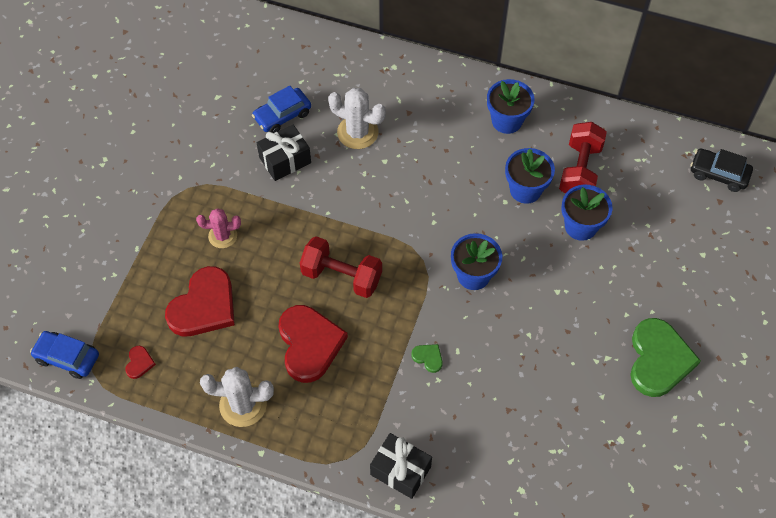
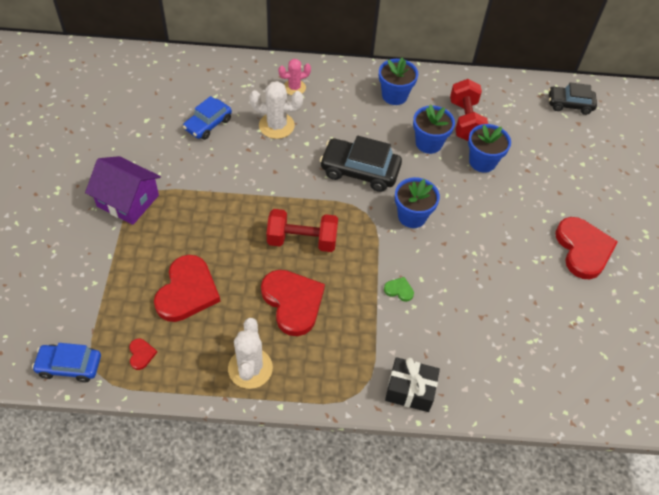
camera: 20 degrees left, 5 degrees down
(172, 189) = (128, 201): none -> purple house
(222, 236) = (186, 229): pink cactus -> pink cactus (294, 87)
(243, 405) = (250, 368): white cactus -> white cactus turned 75 degrees counterclockwise
(285, 160) = (222, 158): black gift -> none
(433, 208) = (360, 171): none -> black car
(658, 360) = (583, 249): green heart -> red heart

